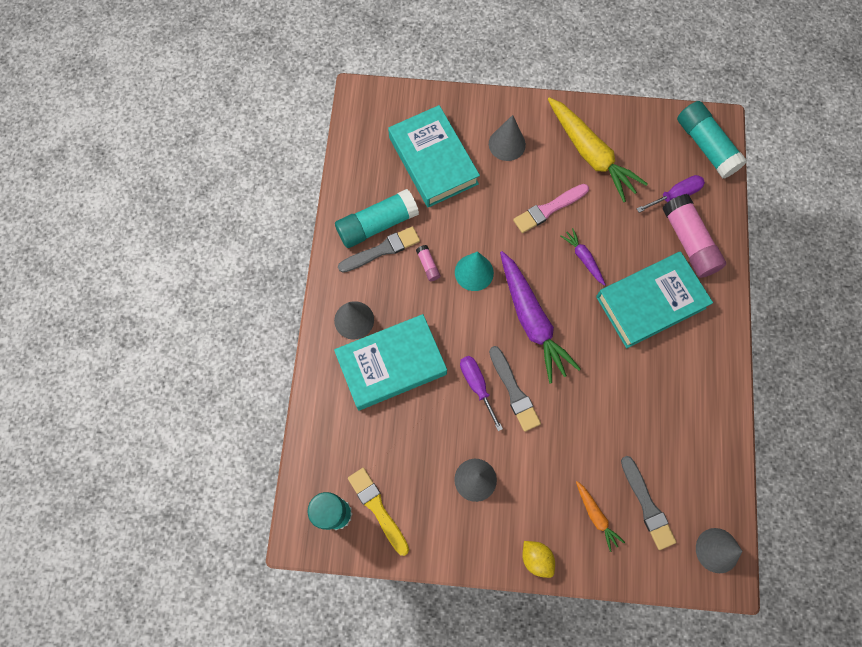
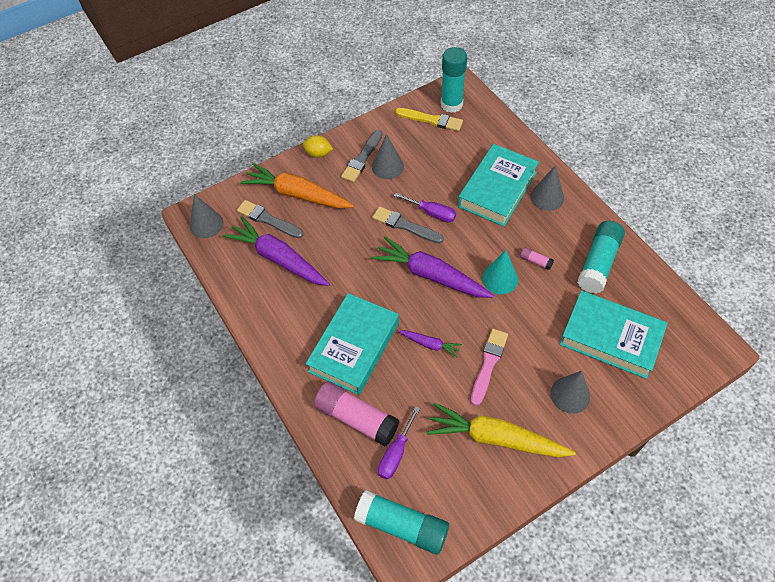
camera: 145 degrees right, 15 degrees down
(381, 250) = (576, 249): grey brush -> grey brush (362, 158)
(596, 516) = (297, 194): orange carrot -> orange carrot, size x2.07
(664, 447) = (278, 258): none -> purple carrot

